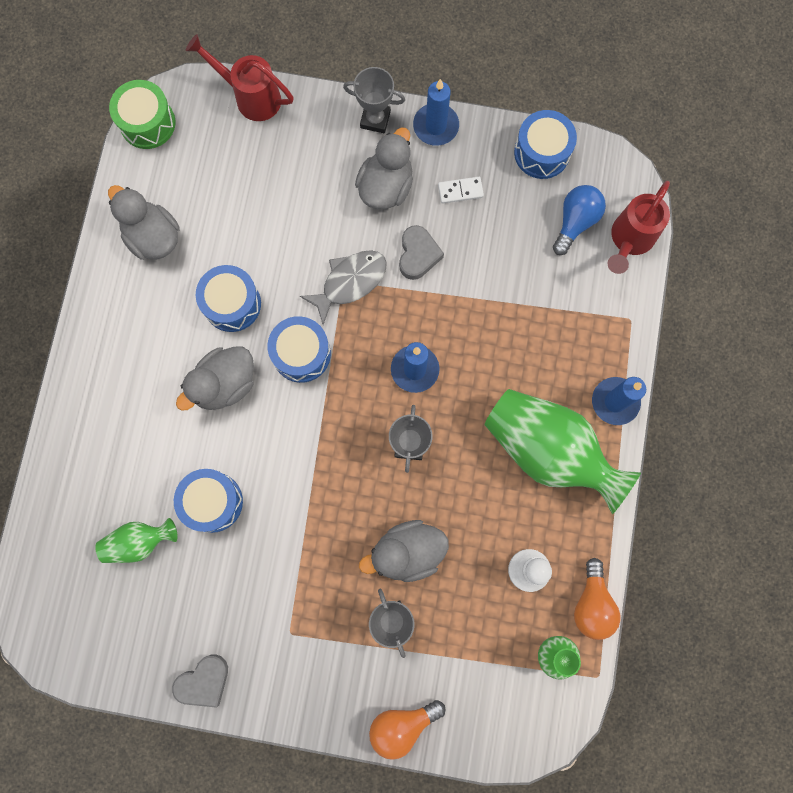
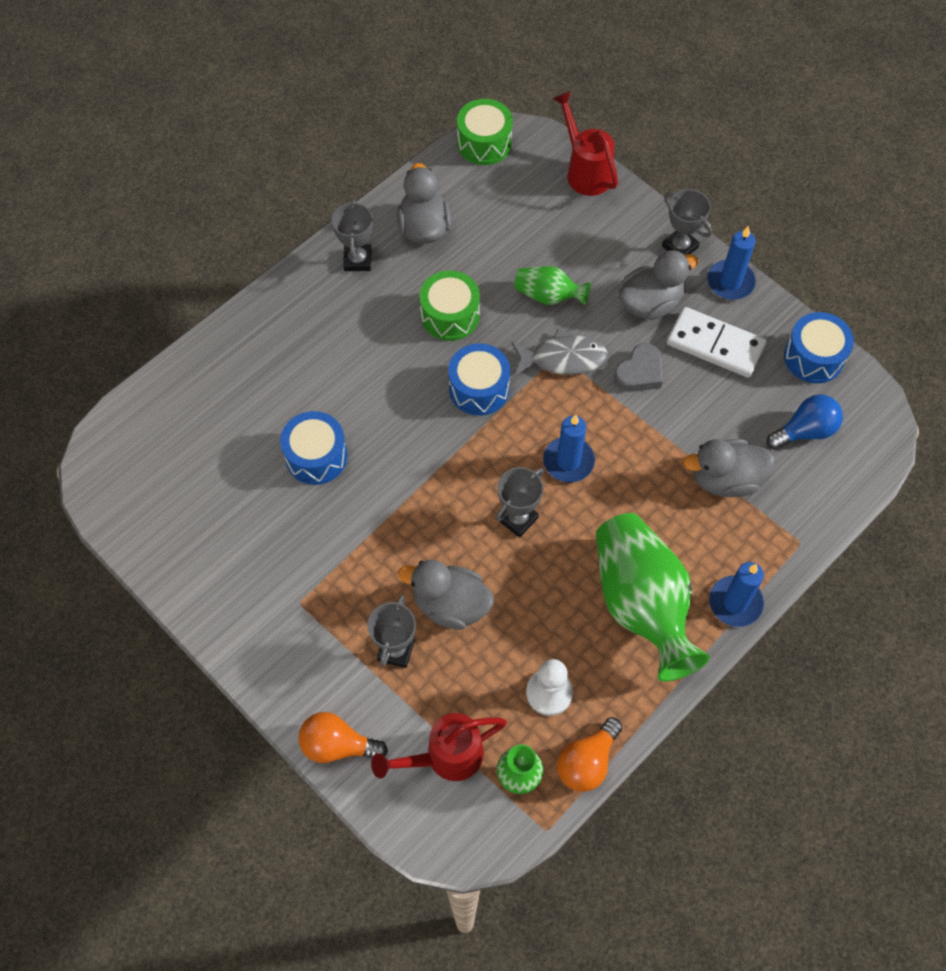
camera: 35 degrees right, 15 degrees down
(118, 303) = (357, 260): none -> grey trophy
(139, 542) = (233, 448): green vase -> green vase (548, 296)
(204, 681) = (199, 592): grey heart -> none
(225, 384) = (396, 372): grey duck -> grey duck (725, 479)
(232, 304) = (450, 315): blue drum -> green drum
(460, 191) = (715, 344): white domino -> white domino, size x1.98
(629, 240) = (846, 476): red watering can -> red watering can (444, 757)

